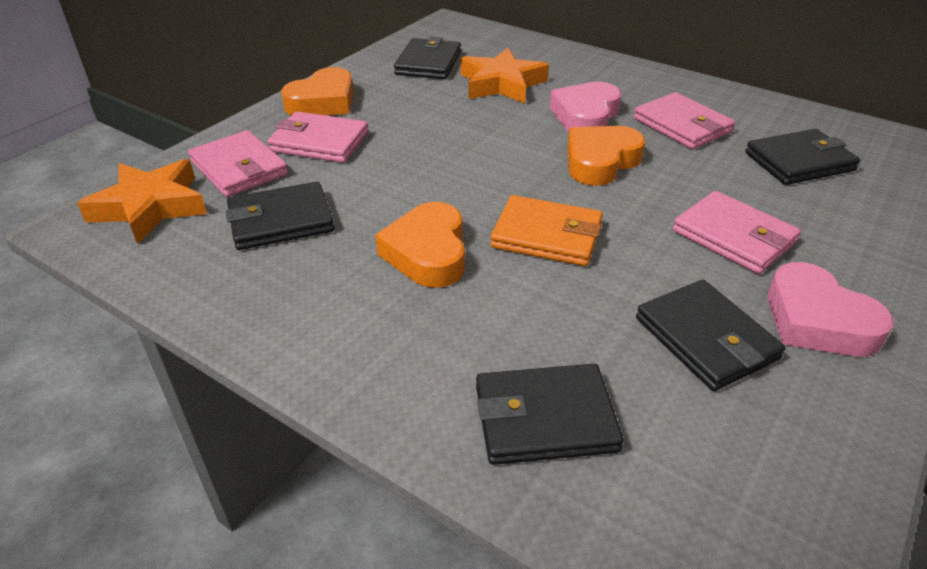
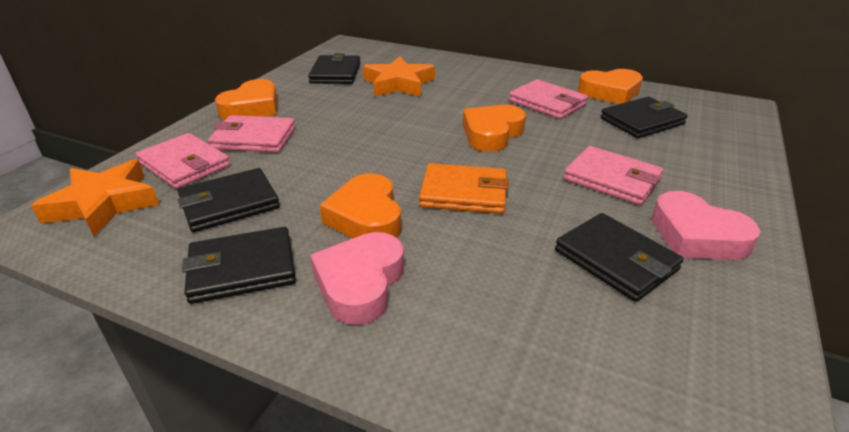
camera: 10 degrees left, 5 degrees down
(545, 418) = (502, 344): black wallet -> black wallet (242, 269)
(585, 116) = (471, 102): pink heart -> pink heart (360, 283)
(770, 117) = (610, 92): none -> orange heart

